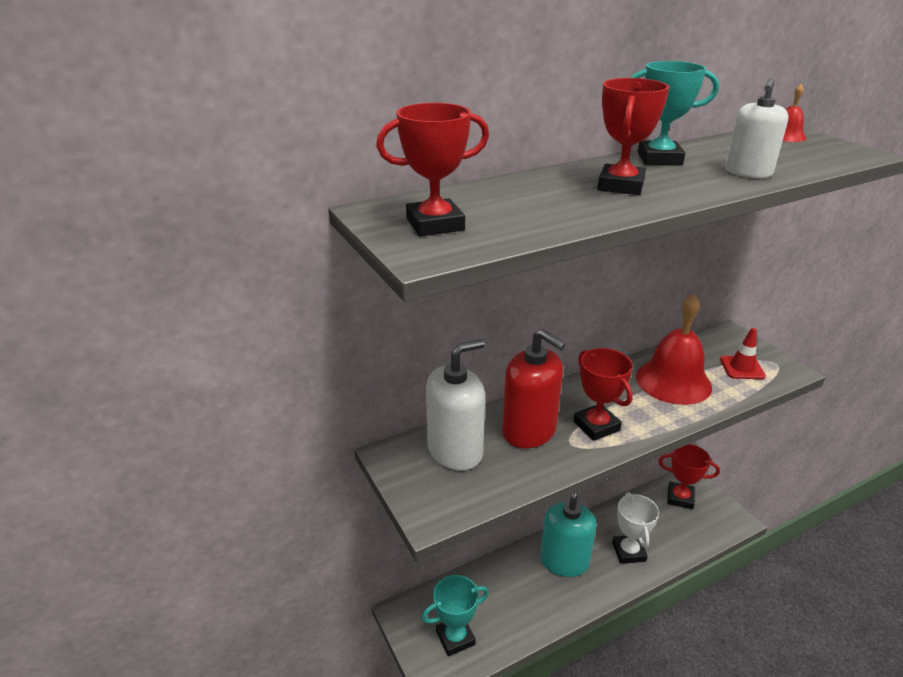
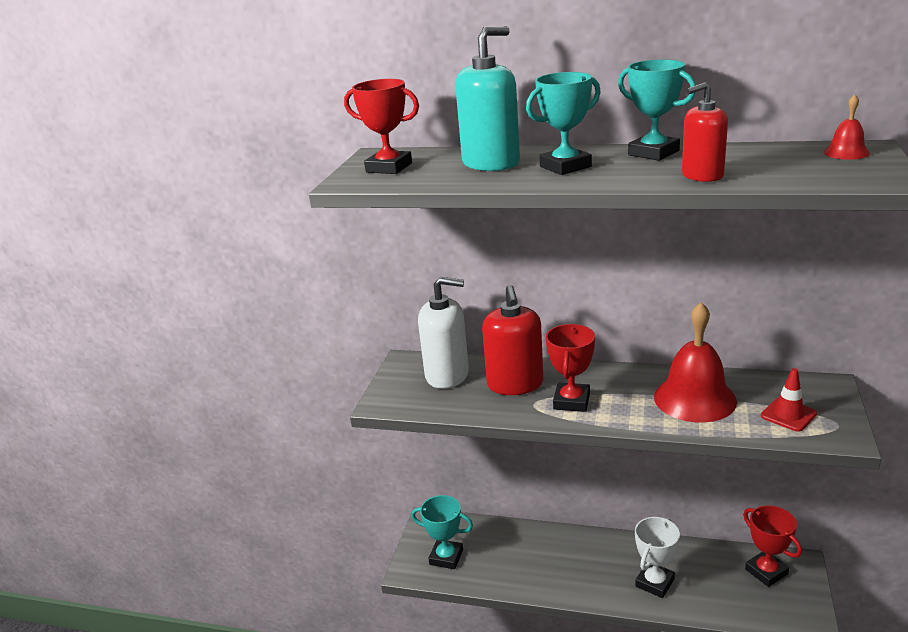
camera: 45 degrees right, 5 degrees down
(564, 561) = (587, 557): turquoise soap dispenser -> turquoise soap dispenser (491, 163)
(621, 186) = (565, 167): red trophy -> turquoise trophy
(748, 172) = (702, 175): white soap dispenser -> red soap dispenser

